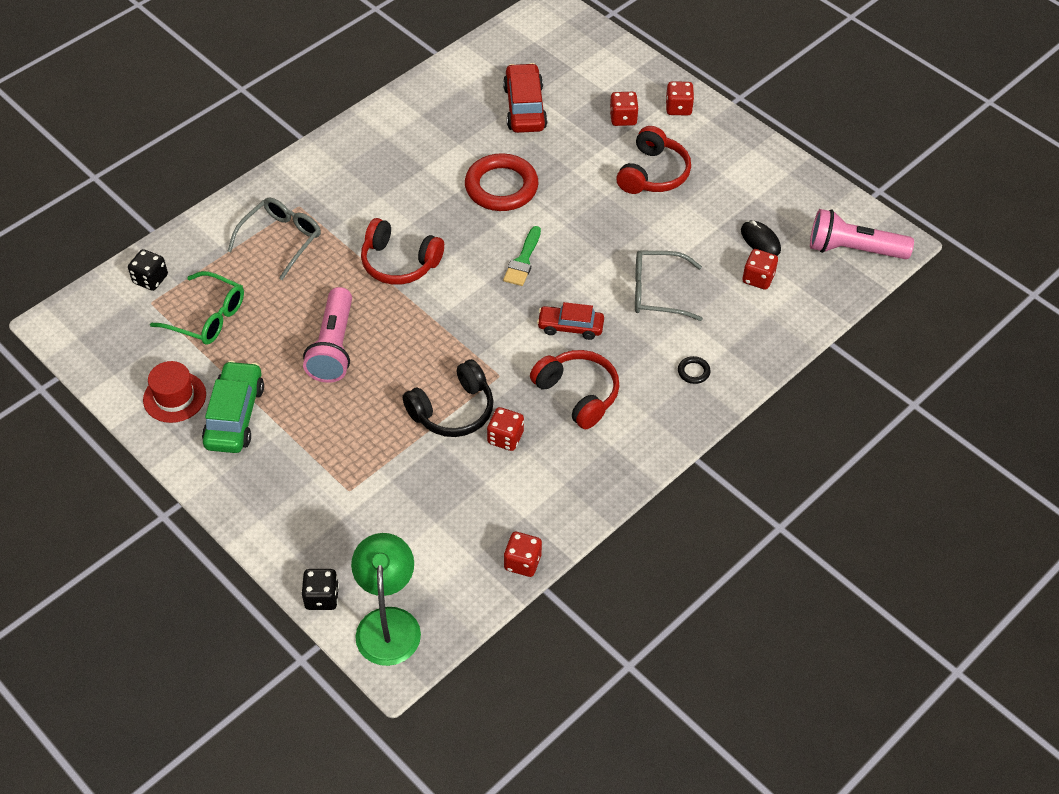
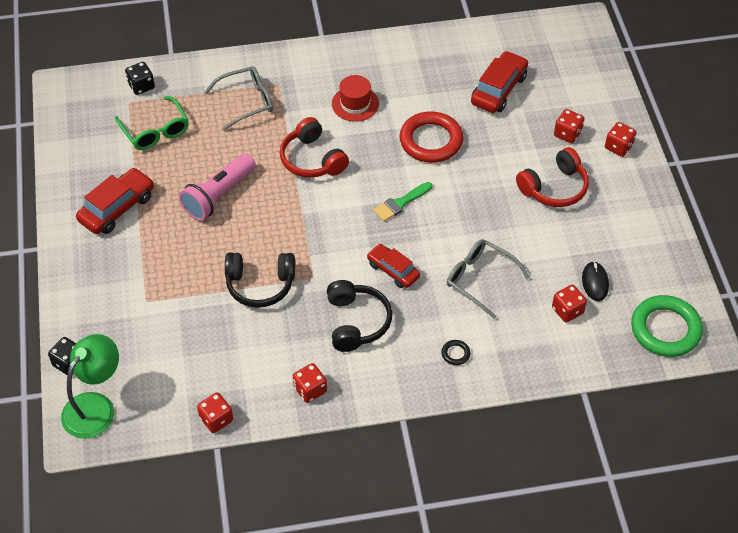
camera: 35 degrees right, 0 degrees up
(174, 397) = (91, 175): red hat -> red hat (355, 104)
(235, 415) = (117, 208): green car -> red car
(505, 438) = (279, 324): red dice -> red dice (310, 390)
(578, 394) = (356, 322): red headphones -> black headphones
(853, 249) = (665, 329): pink flashlight -> green ring

